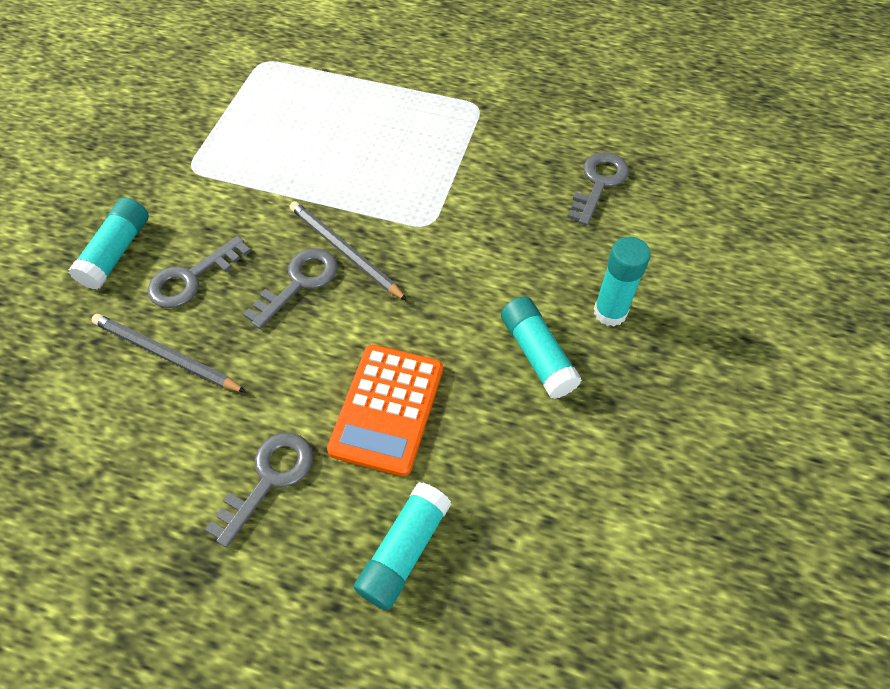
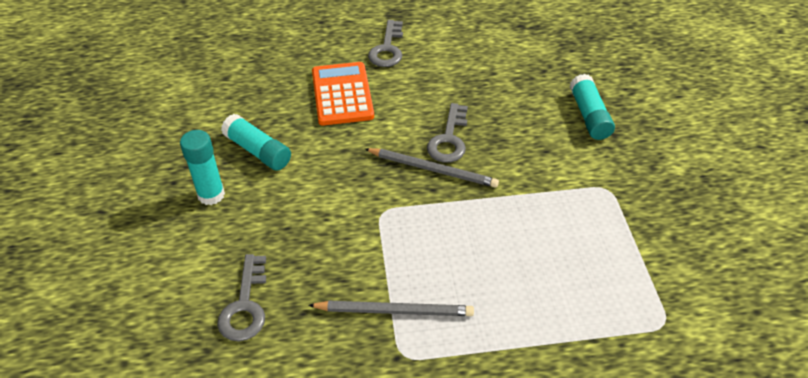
camera: 155 degrees right, 10 degrees down
(166, 355) = (495, 77): grey pencil -> grey pencil (394, 311)
(192, 278) = (523, 118): grey key -> none
(404, 550) = (298, 46): turquoise glue stick -> none

